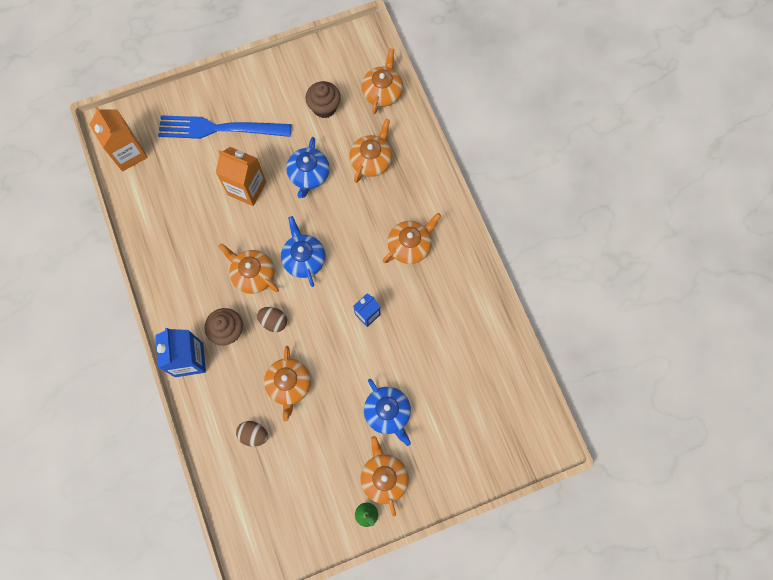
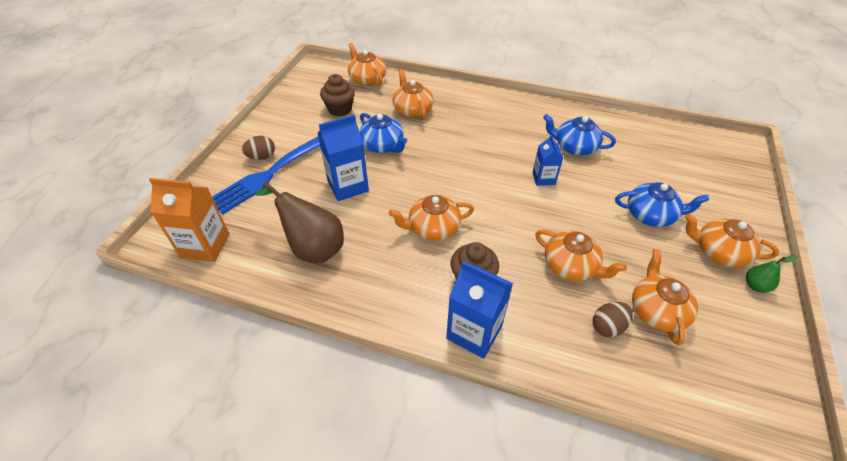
camera: 50 degrees left, 25 degrees down
(177, 216) = (313, 248): none -> brown pear
(247, 188) = (348, 186): orange carton -> blue carton
(273, 321) = (494, 240): brown egg -> brown egg (262, 157)
(304, 258) = (453, 187): blue teapot -> blue teapot (574, 147)
(410, 245) = (505, 127): orange teapot -> orange teapot (656, 310)

